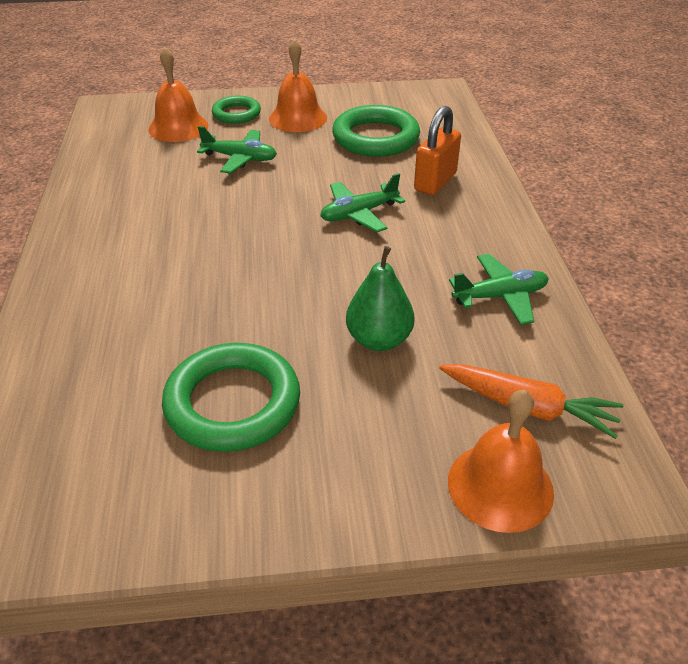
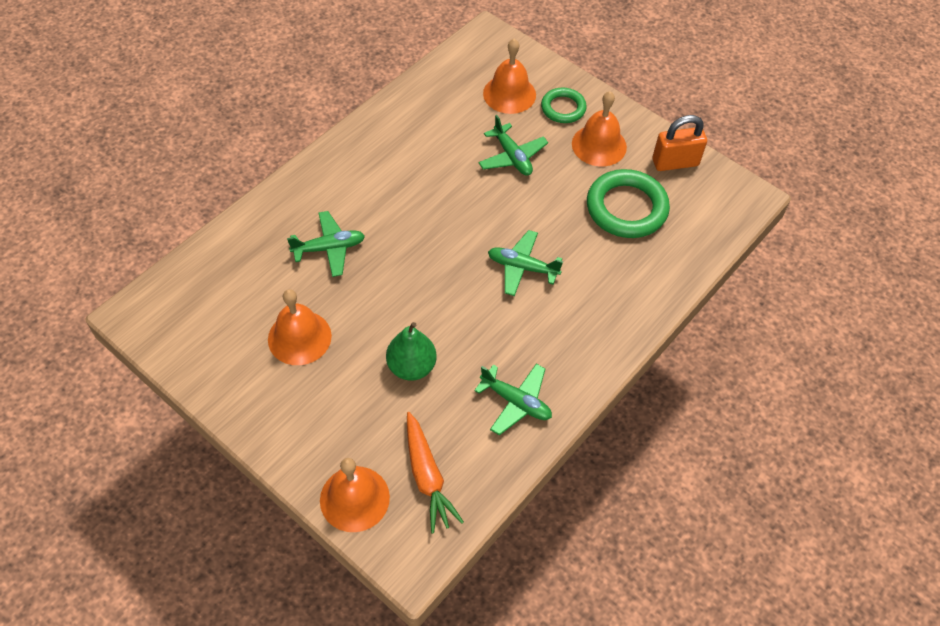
camera: 45 degrees right, 15 degrees up
(159, 314) = (329, 248): none -> green plane
(233, 403) = (299, 337): green ring -> orange bell
(435, 182) = (608, 282): orange padlock -> orange padlock (675, 162)

